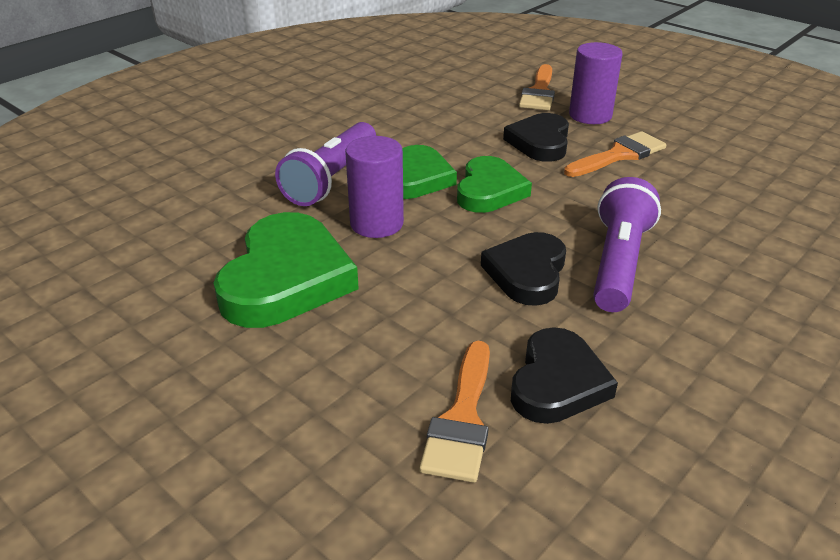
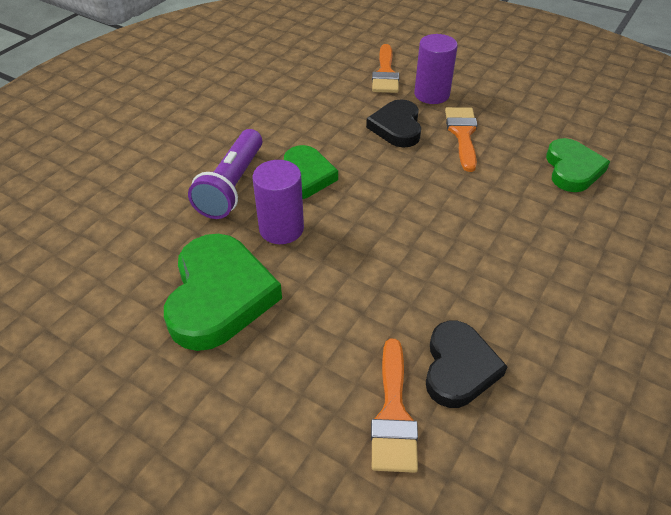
camera: 10 degrees left, 10 degrees up
(489, 190) = (366, 183): green heart -> green heart (572, 169)
(527, 273) = (414, 264): black heart -> none
(618, 263) = (482, 244): purple flashlight -> none
(619, 155) = (462, 134): orange brush -> orange brush turned 45 degrees counterclockwise

